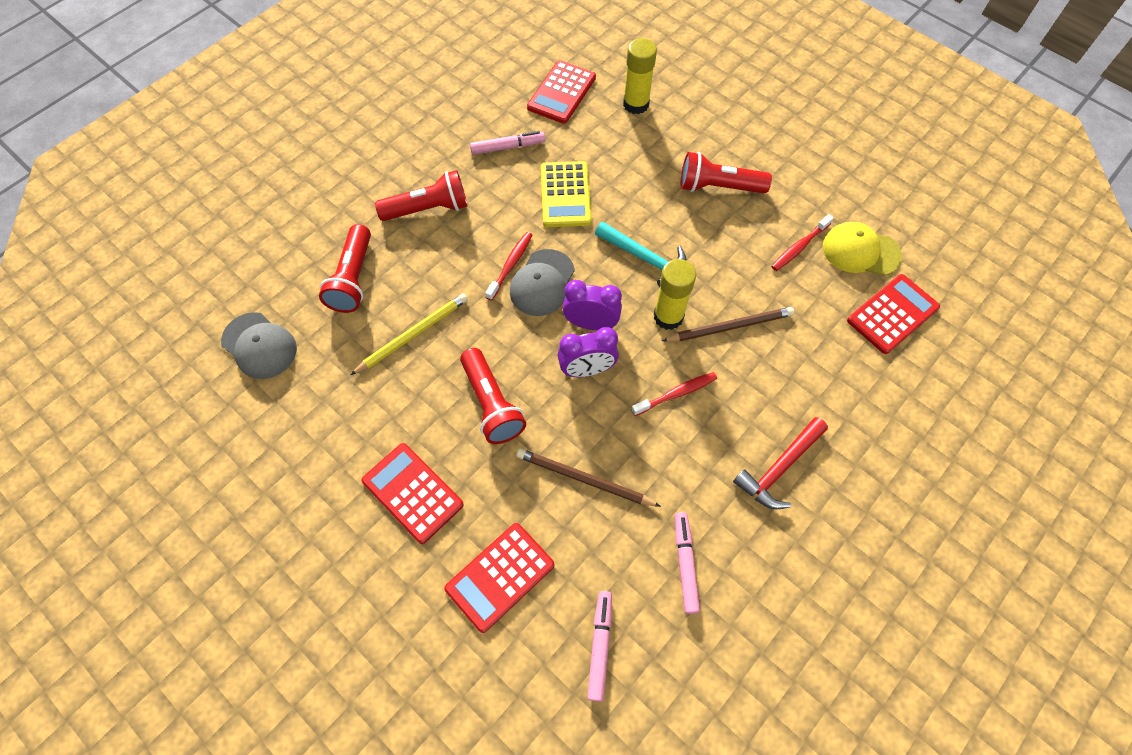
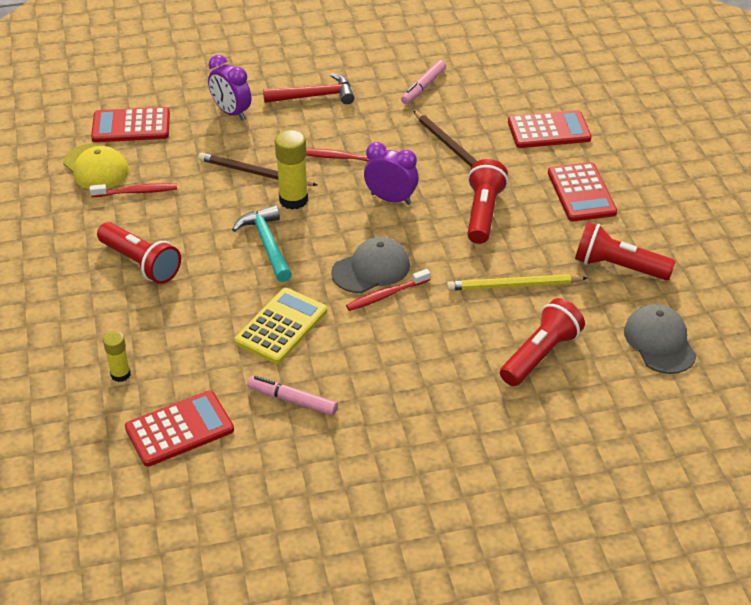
camera: 145 degrees left, 20 degrees down
(428, 209) = (423, 381): red flashlight -> red flashlight (618, 267)
(591, 323) = (358, 224): purple clock -> purple clock (231, 112)
(600, 646) = (509, 81): pink marker -> none
(636, 104) = (120, 374): yellow glue stick -> yellow glue stick, size x0.60

